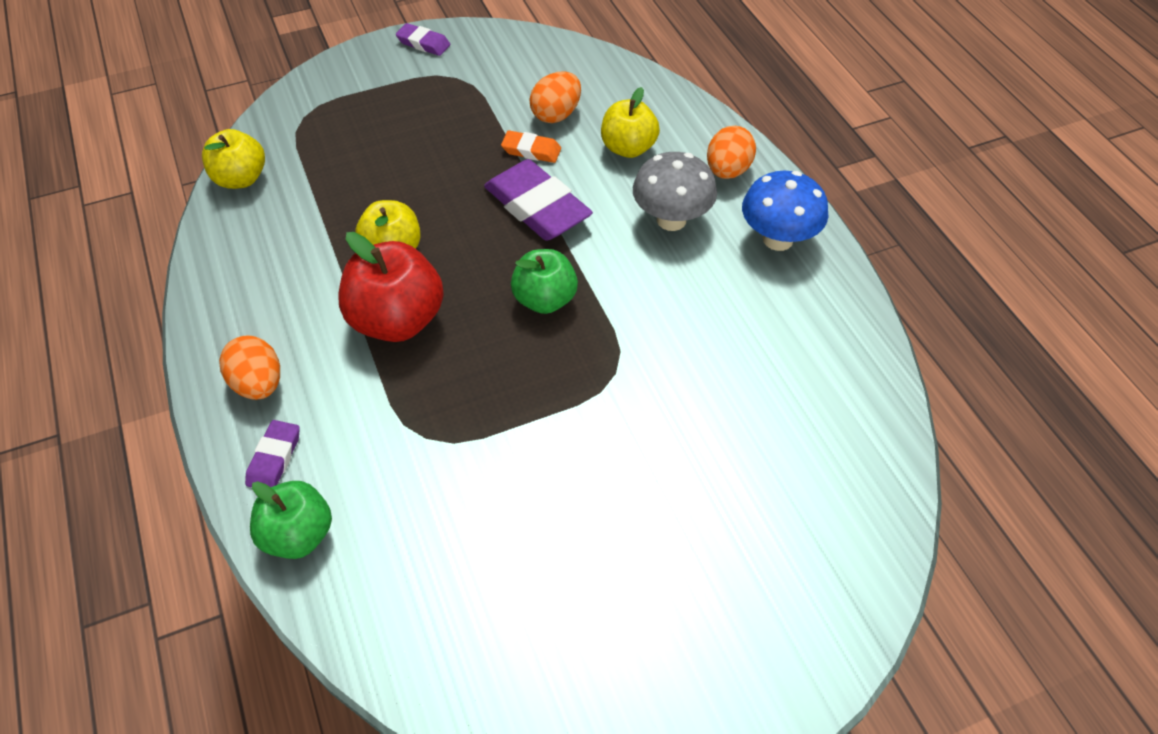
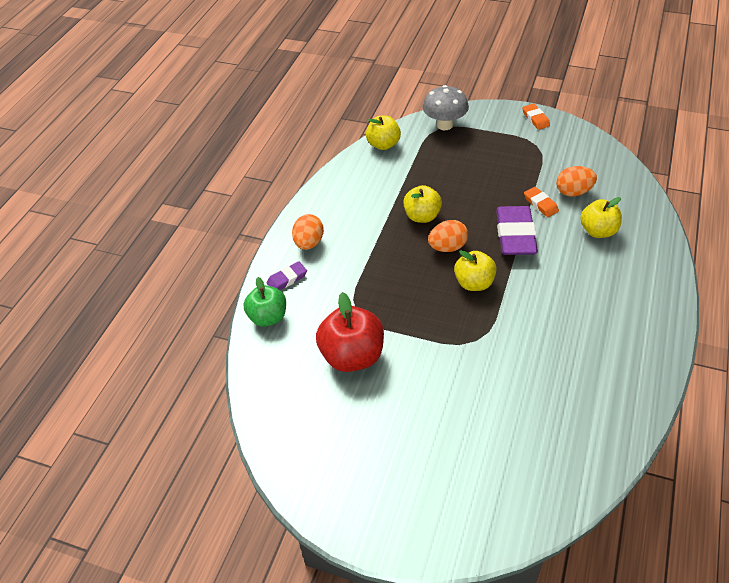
camera: 45 degrees right, 5 degrees down
(397, 320) = (393, 250): red apple -> red apple (352, 356)
(423, 43) = (535, 119): purple eraser -> orange eraser
(545, 299) = (474, 283): green apple -> yellow apple
(671, 220) = (584, 282): grey mushroom -> grey mushroom (444, 125)
(727, 170) = (647, 275): orange egg -> orange egg (447, 247)
(778, 239) = (639, 329): blue mushroom -> none

